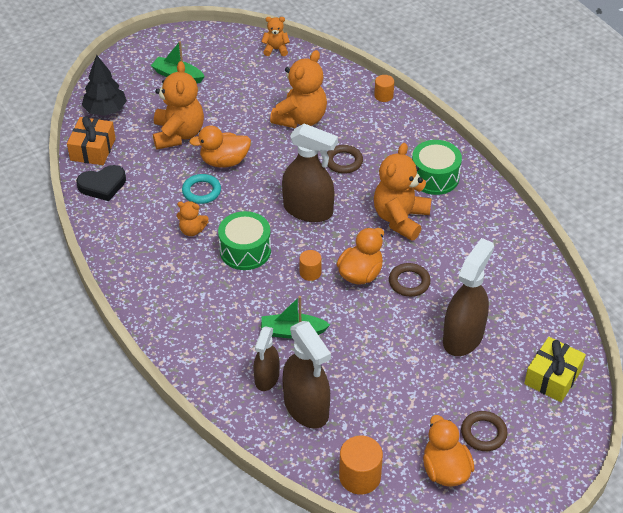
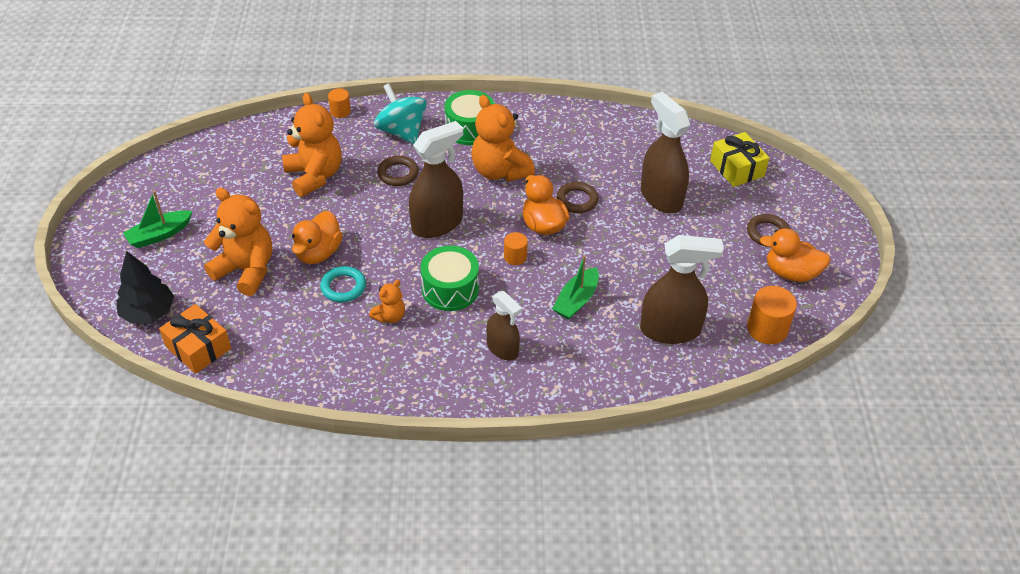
camera: 60 degrees left, 0 degrees up
(102, 185) = (260, 361): black heart -> none
(266, 378) = (618, 342): brown spray bottle -> brown spray bottle (502, 349)
(275, 49) = (201, 150): orange teddy bear -> none
(393, 140) = (402, 132): none -> turquoise spinning top

